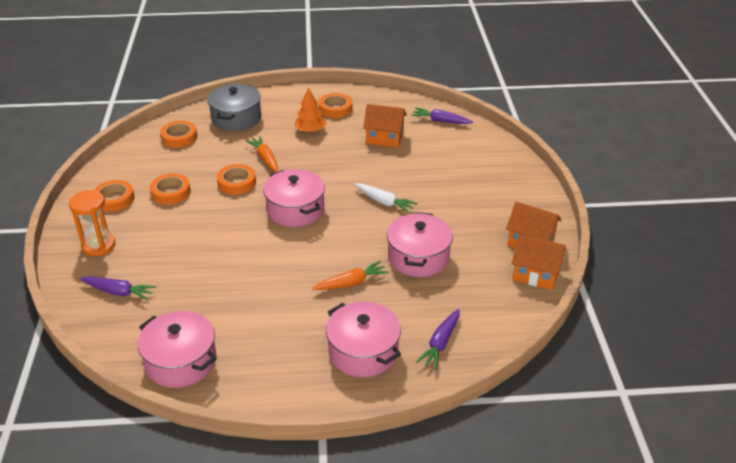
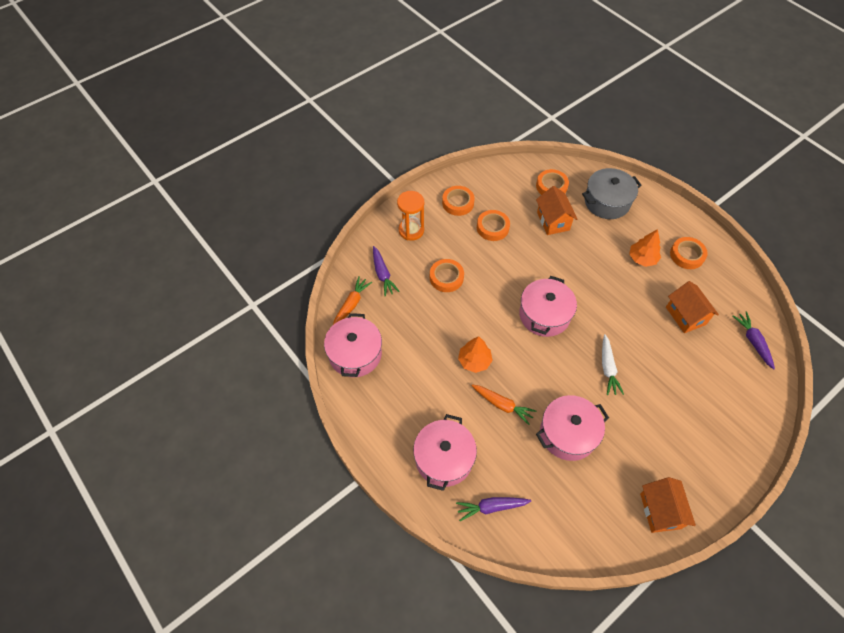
camera: 55 degrees right, 20 degrees up
(237, 183) = (538, 257): orange tape -> orange tape (446, 277)
(265, 158) = (581, 254): orange carrot -> orange carrot (351, 304)
(289, 277) = (474, 361): none -> orange tree
(535, 274) = (624, 537): orange house -> orange house (553, 221)

